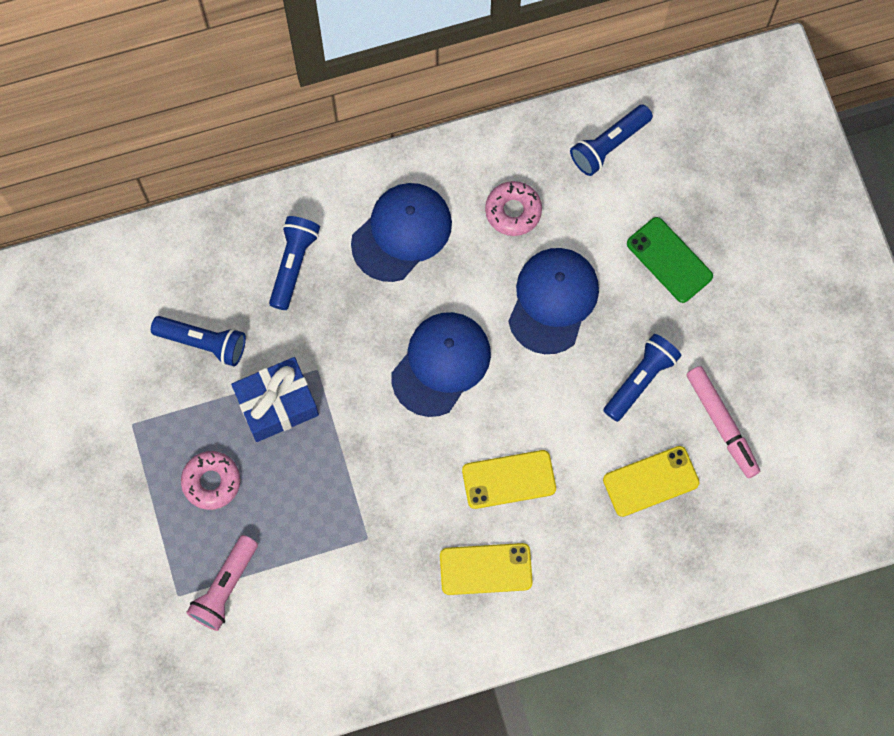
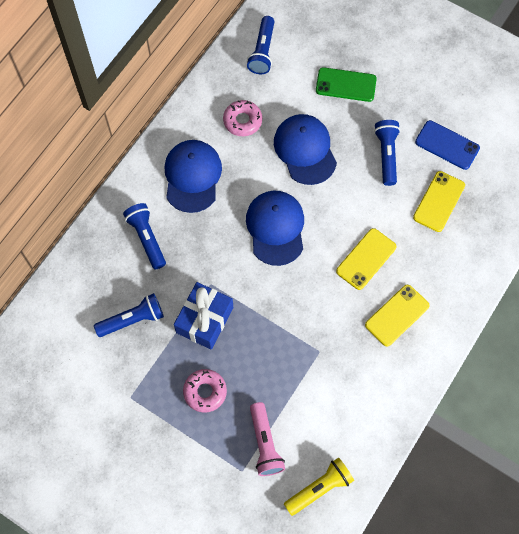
camera: 40 degrees left, 5 degrees down
(240, 680) = (319, 488): none -> yellow flashlight
(721, 424) = (447, 145): pink marker -> blue phone

